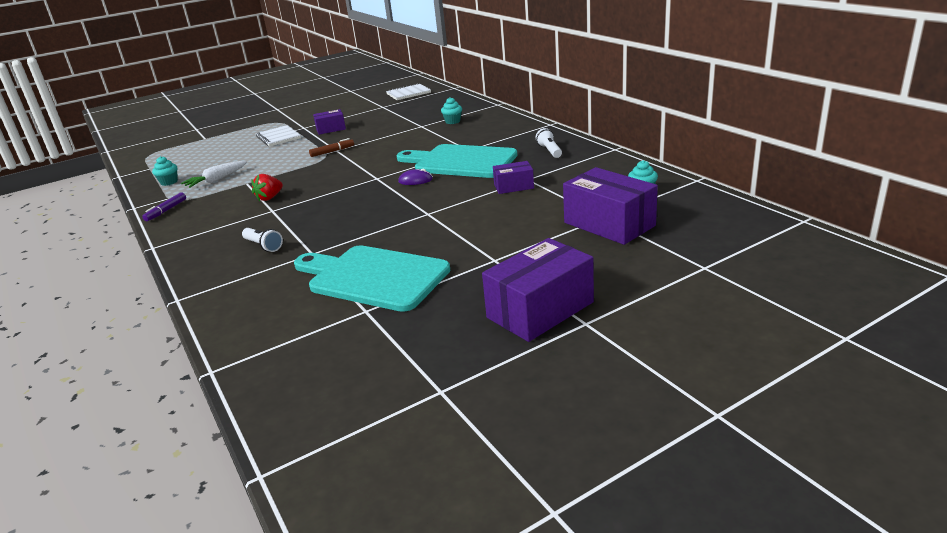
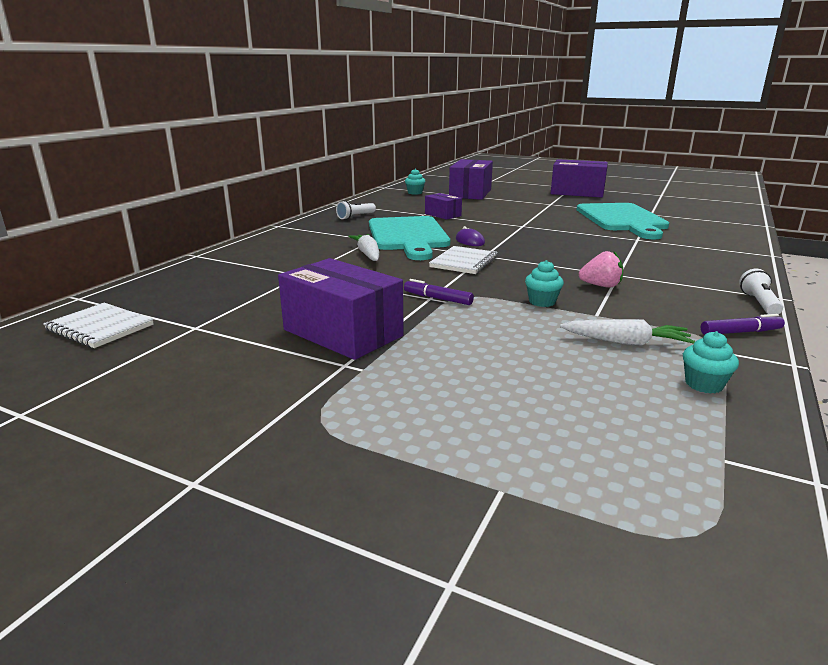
camera: 125 degrees left, 5 degrees down
(263, 246) = (666, 256): white flashlight -> white flashlight (759, 303)
(269, 198) = (601, 286): red strawberry -> pink strawberry
(278, 137) = (415, 369): white notebook -> white notebook (464, 262)
(331, 129) = (342, 333): purple box -> purple box, size x1.85
(332, 151) = (437, 298): brown marker -> purple marker
(435, 144) = (368, 254): none -> white carrot
(452, 121) = (277, 263): turquoise cupcake -> turquoise cupcake (542, 302)

